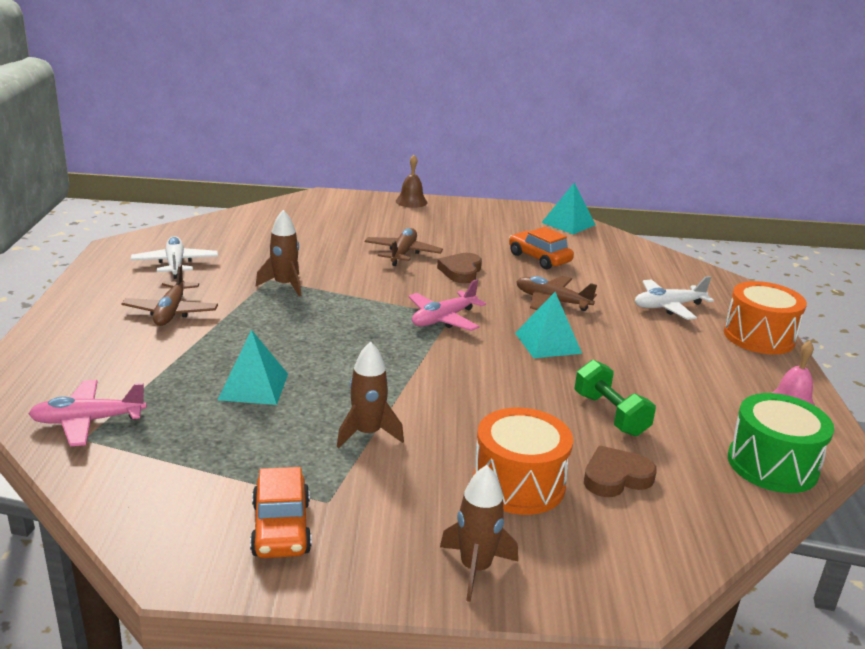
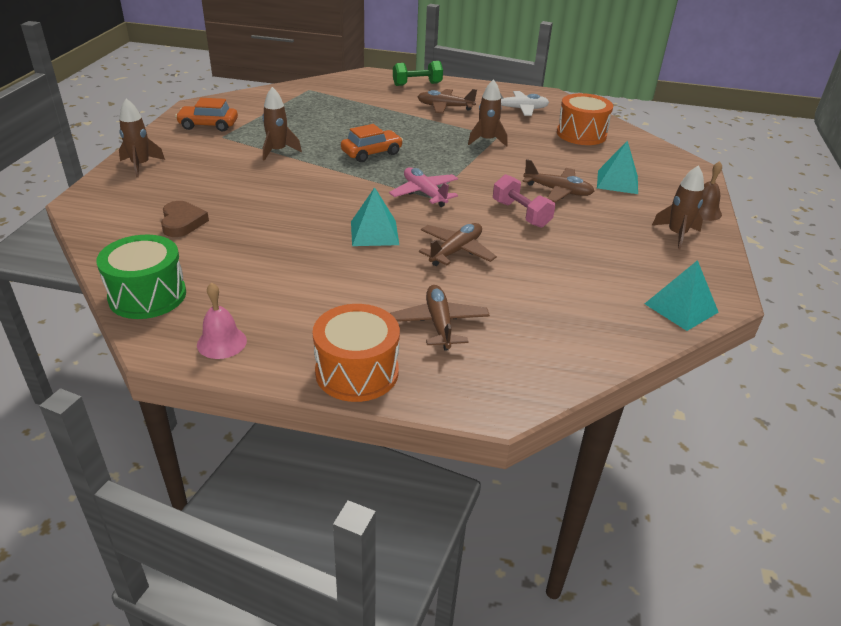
camera: 100 degrees right, 10 degrees up
(88, 421) = (324, 89): pink plane -> none
(253, 386) = (344, 125): turquoise pyramid -> turquoise pyramid (617, 182)
(459, 214) = (676, 234): none -> brown rocket
(461, 271) = (521, 214): brown heart -> pink dumbbell
(518, 484) = (199, 188): orange drum -> orange drum (581, 134)
(539, 258) = (561, 264): orange car -> orange car (371, 153)
(610, 414) = (255, 238): green dumbbell -> green dumbbell (417, 84)
(668, 306) = (439, 324): white plane -> brown plane

